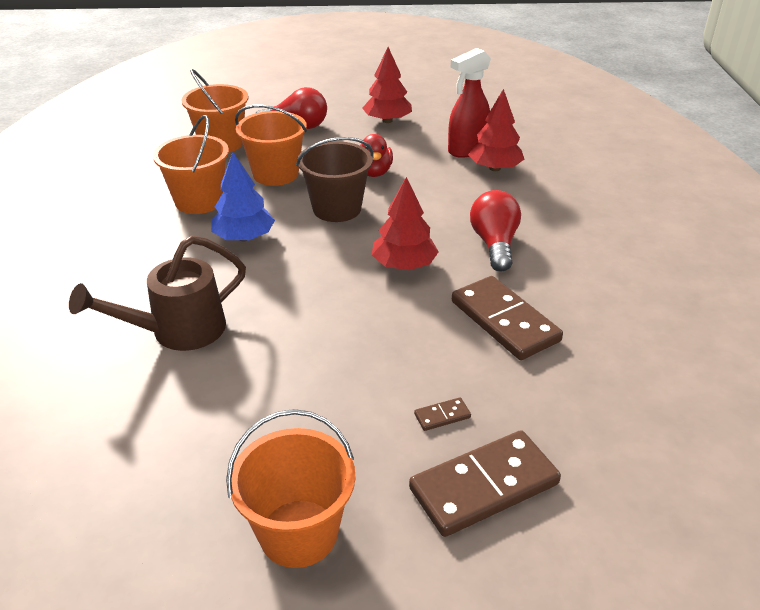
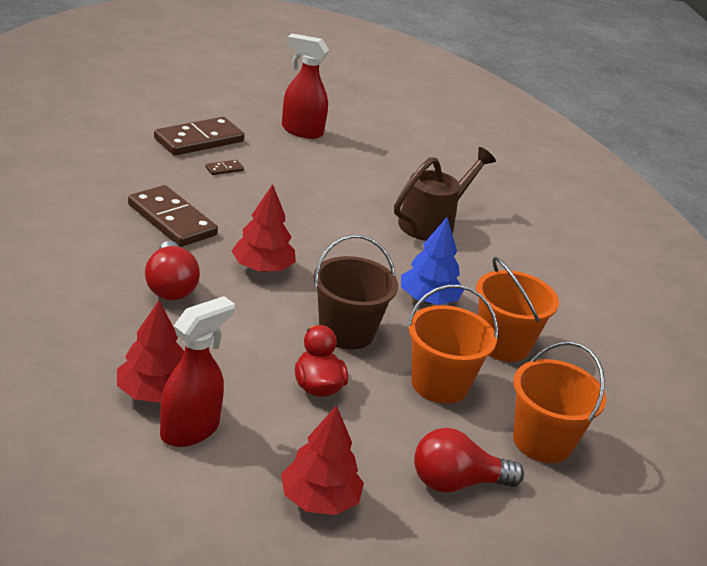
camera: 165 degrees right, 5 degrees down
(298, 533) = (301, 131): orange bucket -> red spray bottle

